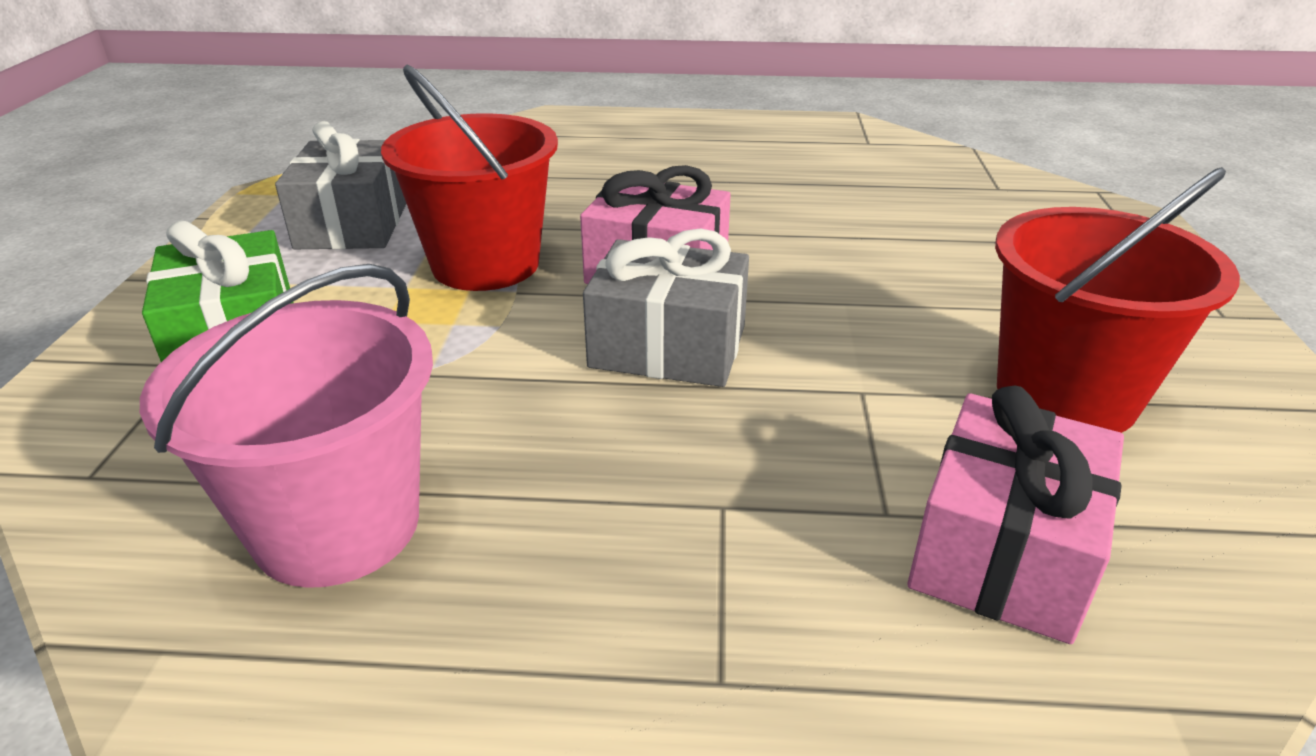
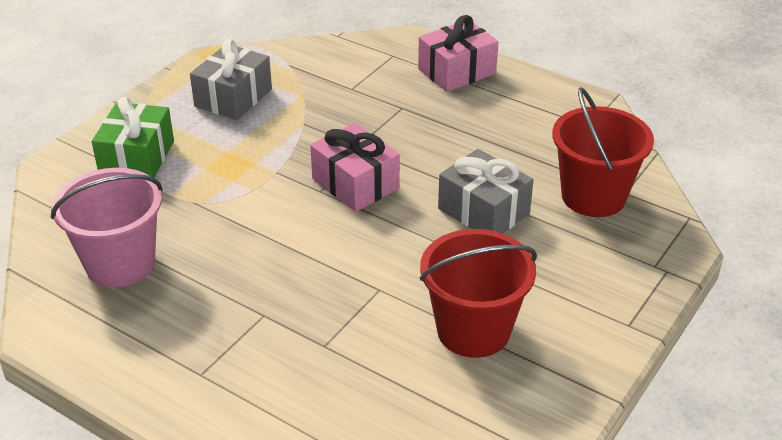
camera: 30 degrees right, 5 degrees up
(485, 264) = (276, 149): red bucket -> red bucket (593, 196)
(668, 347) = (316, 231): grey gift -> grey gift (483, 211)
(1002, 551) = (351, 379): pink gift -> pink gift (457, 71)

